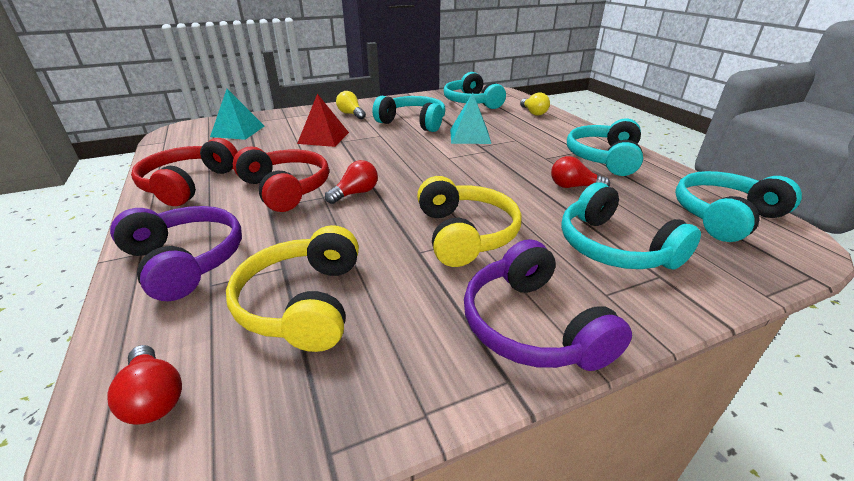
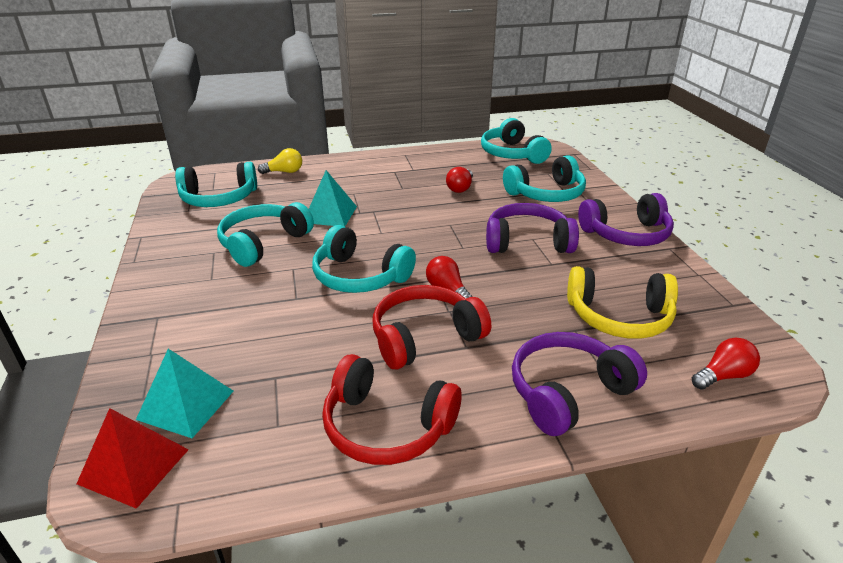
camera: 80 degrees left, 0 degrees up
(323, 138) = (274, 312): red pyramid -> red pyramid (134, 466)
(351, 114) = (190, 289): yellow light bulb -> none
(465, 234) = (527, 242): yellow headphones -> purple headphones
(604, 158) = (413, 166): turquoise headphones -> turquoise headphones (359, 276)

